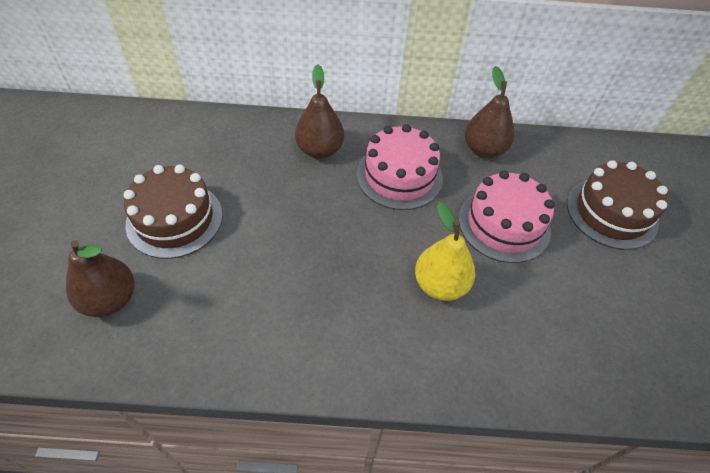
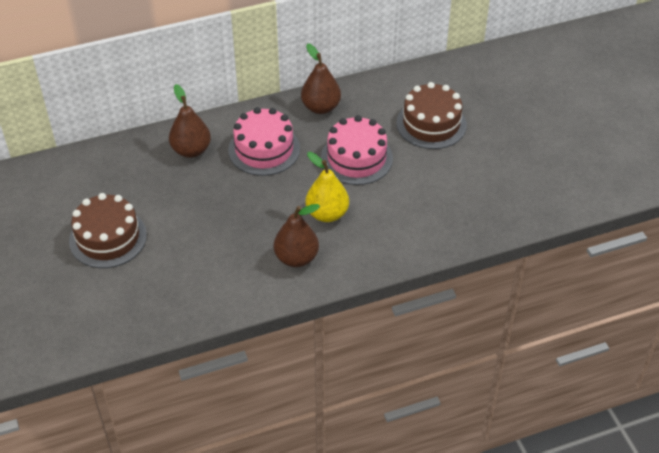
camera: 20 degrees left, 5 degrees down
(110, 299) = (97, 304): brown pear -> brown pear (296, 258)

